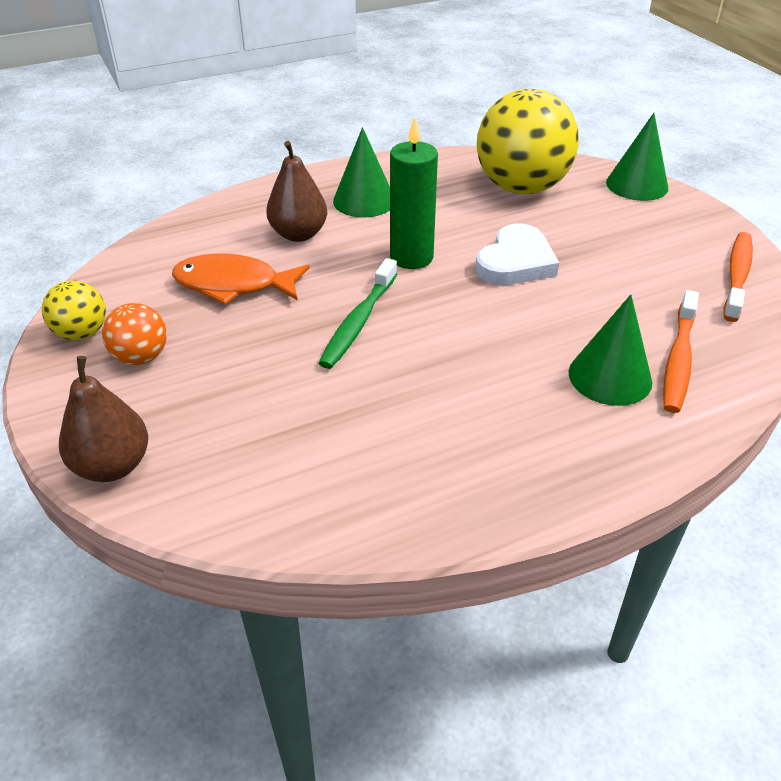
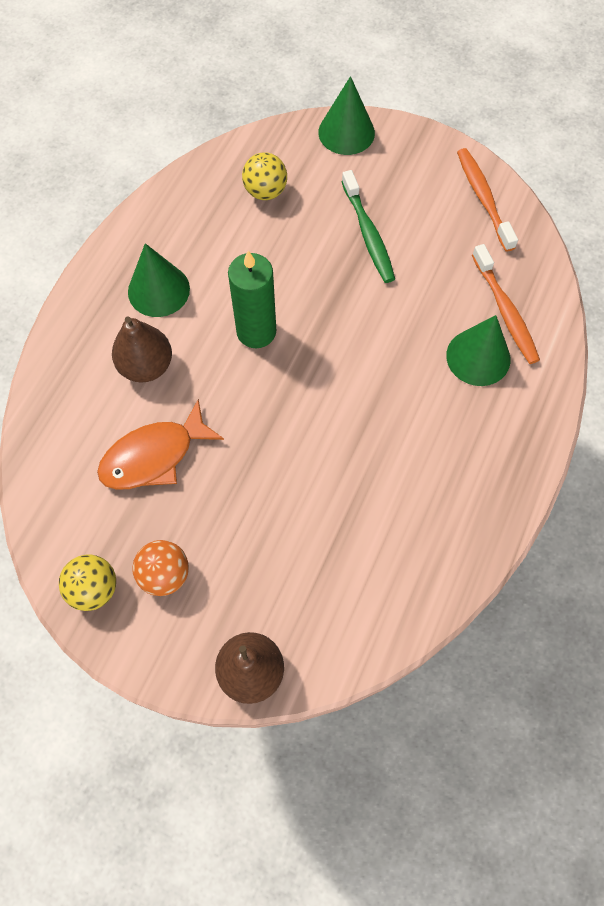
camera: 40 degrees left, 25 degrees up
(358, 322) = (281, 425): green toothbrush -> green toothbrush (368, 234)
(515, 262) = (333, 284): white heart -> none
(521, 187) = (265, 191): yellow ball -> yellow ball, size x0.48

